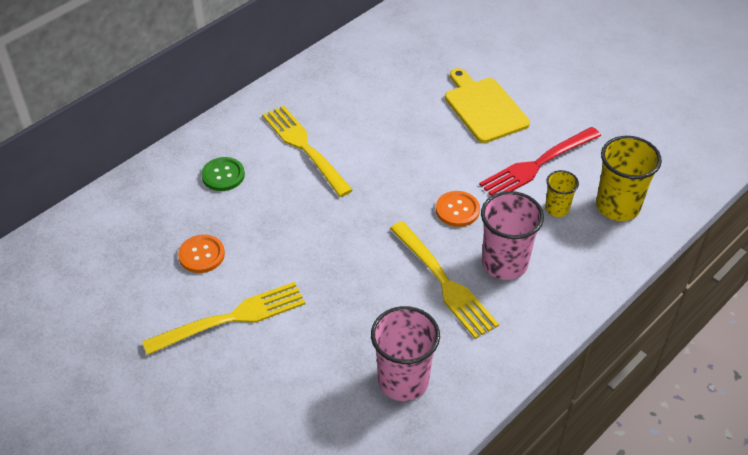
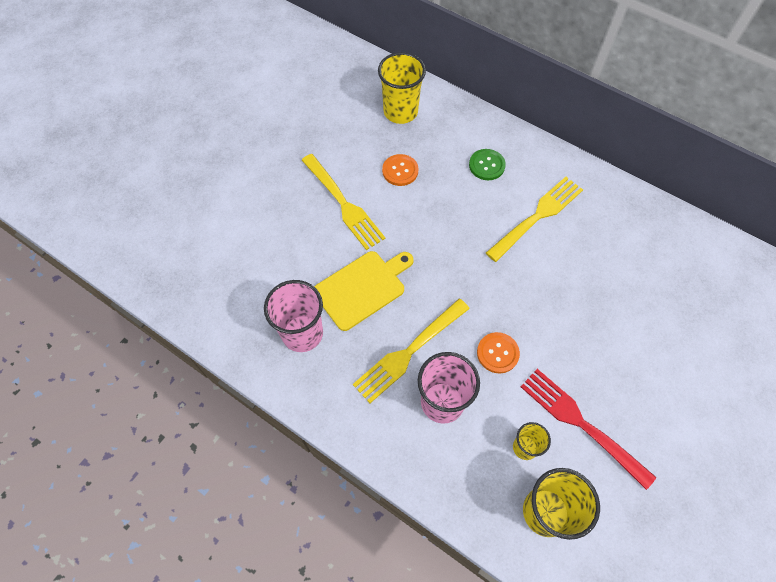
camera: 80 degrees right, 15 degrees up
(109, 241) = (400, 112): none -> yellow cup
(484, 108) = (646, 363): yellow cutting board -> yellow cutting board (362, 288)

